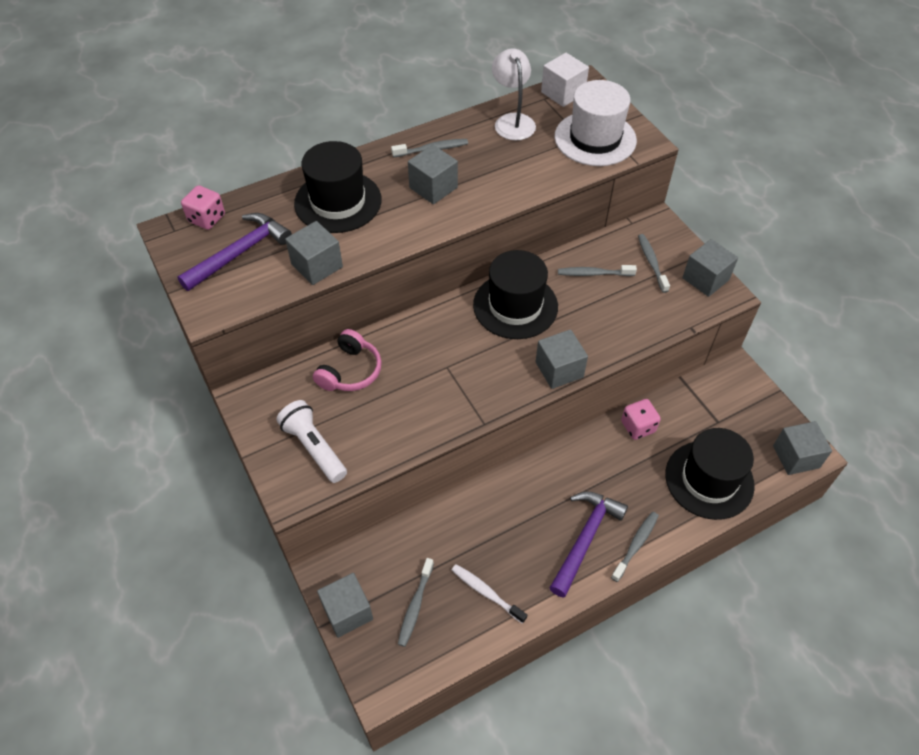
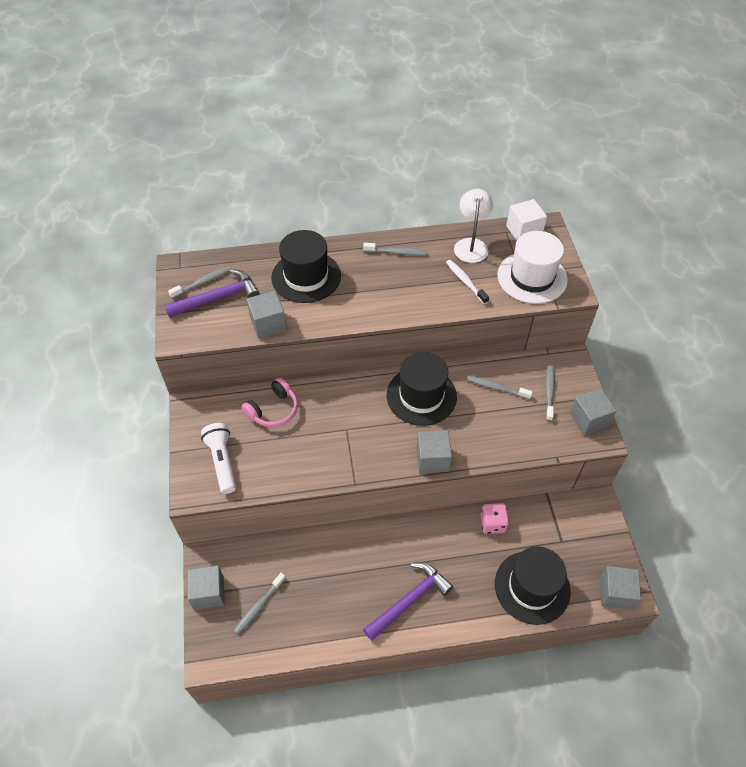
camera: 20 degrees right, 0 degrees up
(207, 218) = (206, 264): pink dice -> none
(433, 187) = (383, 285): grey cube -> none
(486, 592) = (315, 615): white toothbrush -> white toothbrush (465, 281)
(636, 545) = (447, 619): grey toothbrush -> grey toothbrush (202, 283)

